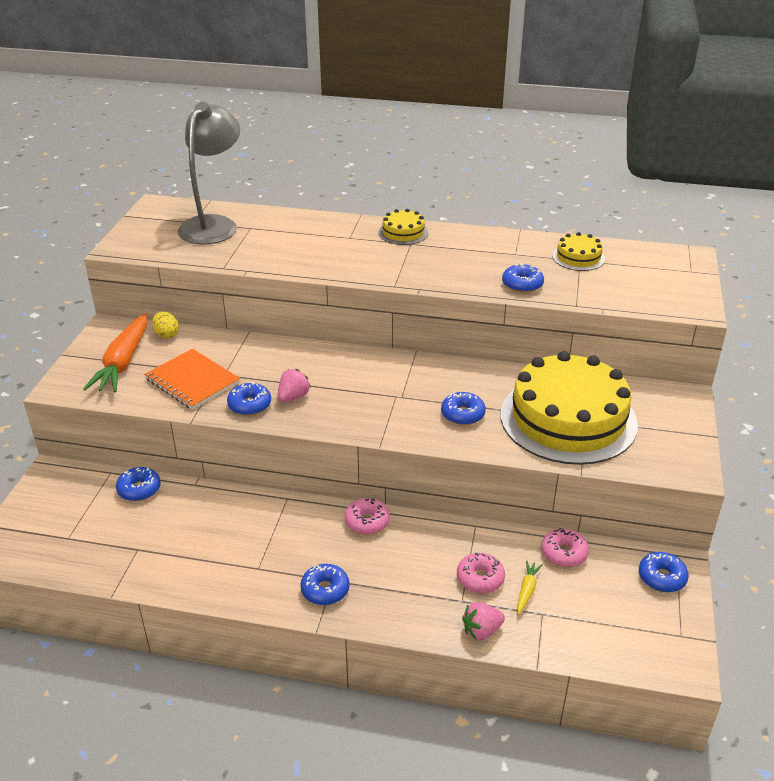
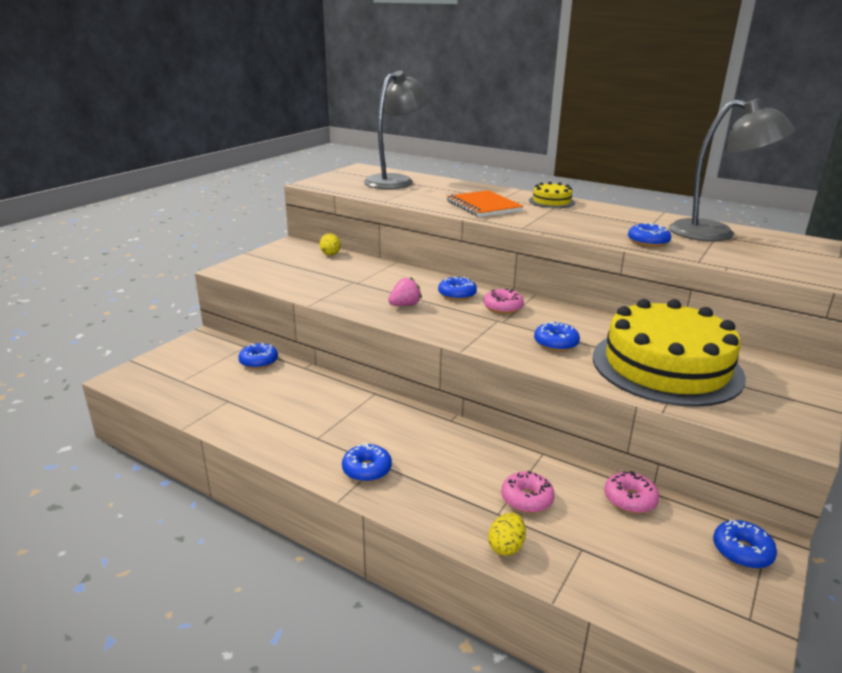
camera: 20 degrees right, 10 degrees down
(123, 362) = (285, 263): orange carrot -> none
(192, 381) = (329, 282): orange notebook -> orange notebook (483, 206)
(249, 405) = (364, 304): blue donut -> blue donut (457, 294)
(367, 522) = (437, 426): pink donut -> pink donut (503, 307)
(481, 631) = (506, 547): pink strawberry -> yellow egg
(527, 590) = (573, 522): yellow carrot -> none
(578, 257) = (716, 234): yellow cake -> grey lamp

